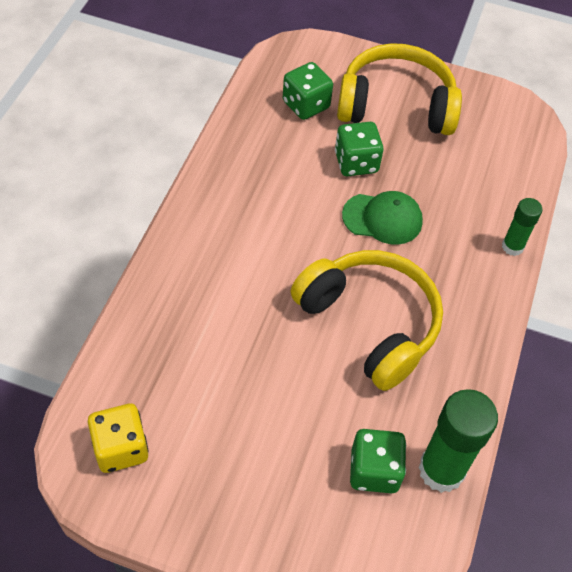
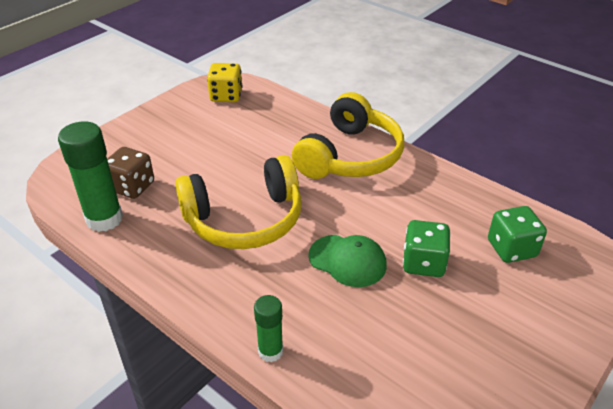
camera: 115 degrees right, 15 degrees down
(374, 471) = (132, 187): green dice -> brown dice
(382, 218) = (347, 260): green cap -> green cap turned 90 degrees counterclockwise
(396, 105) = (502, 323): yellow headphones -> yellow headphones (349, 156)

